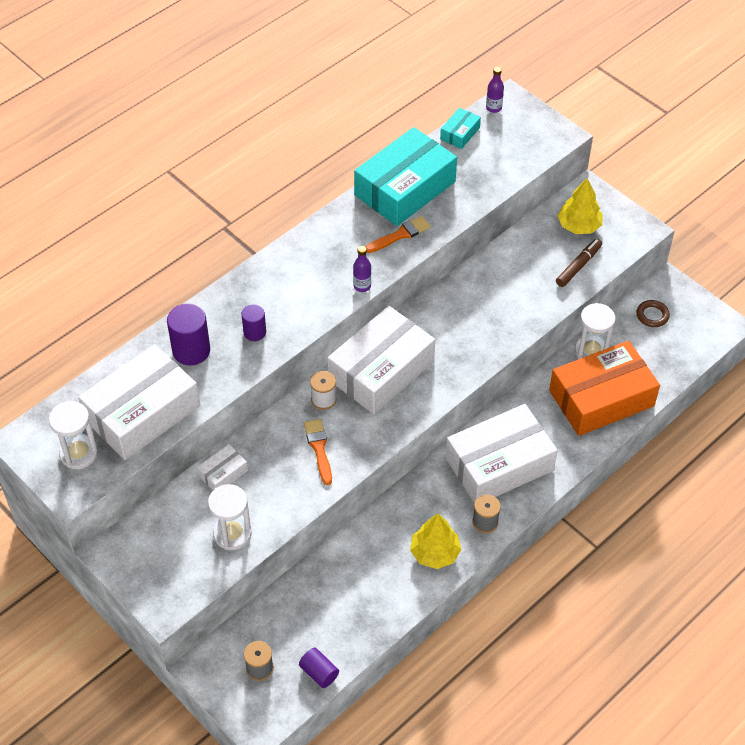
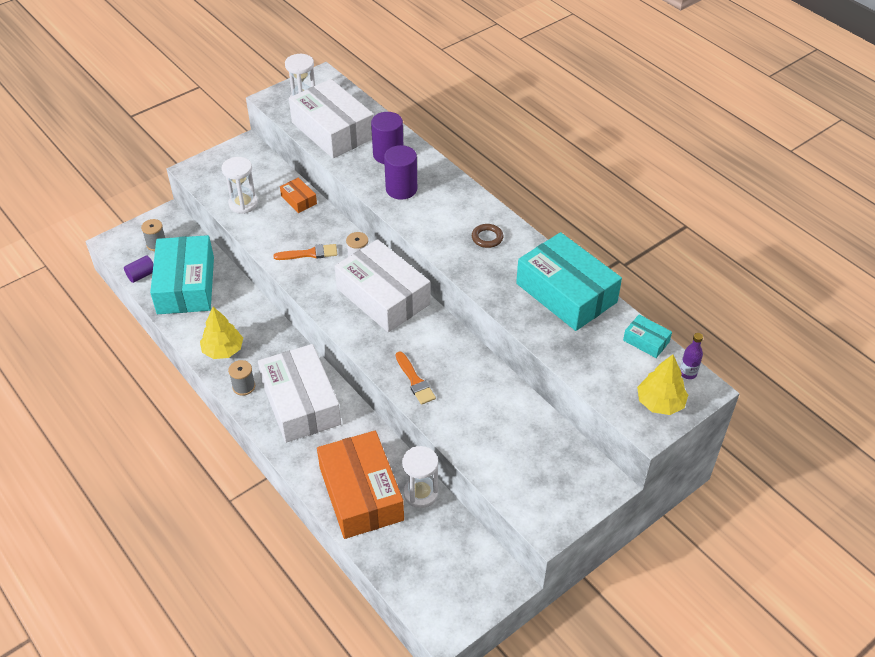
camera: 95 degrees right, 5 degrees down
(223, 473) = (299, 200): white box -> orange box
(254, 332) = (401, 189): purple cylinder -> purple cylinder, size x1.66
(333, 615) = (186, 285): none -> turquoise box
(362, 286) = (444, 255): purple bottle -> none
(400, 235) = (505, 285): orange brush -> orange brush (415, 381)
(578, 266) = (496, 459): brown marker -> none
(579, 225) = (554, 468): yellow tree -> yellow tree (660, 403)
(652, 315) = (463, 558): brown ring -> brown ring (487, 238)

